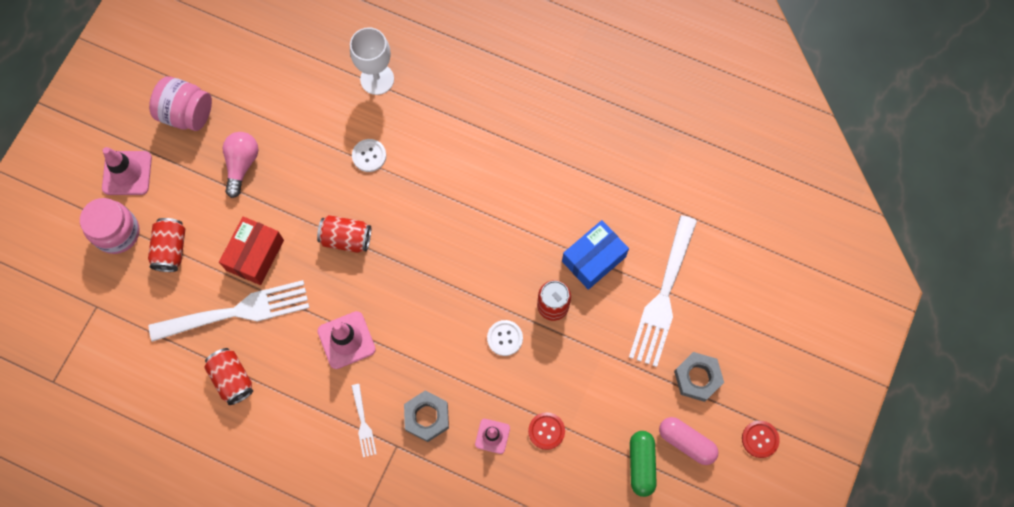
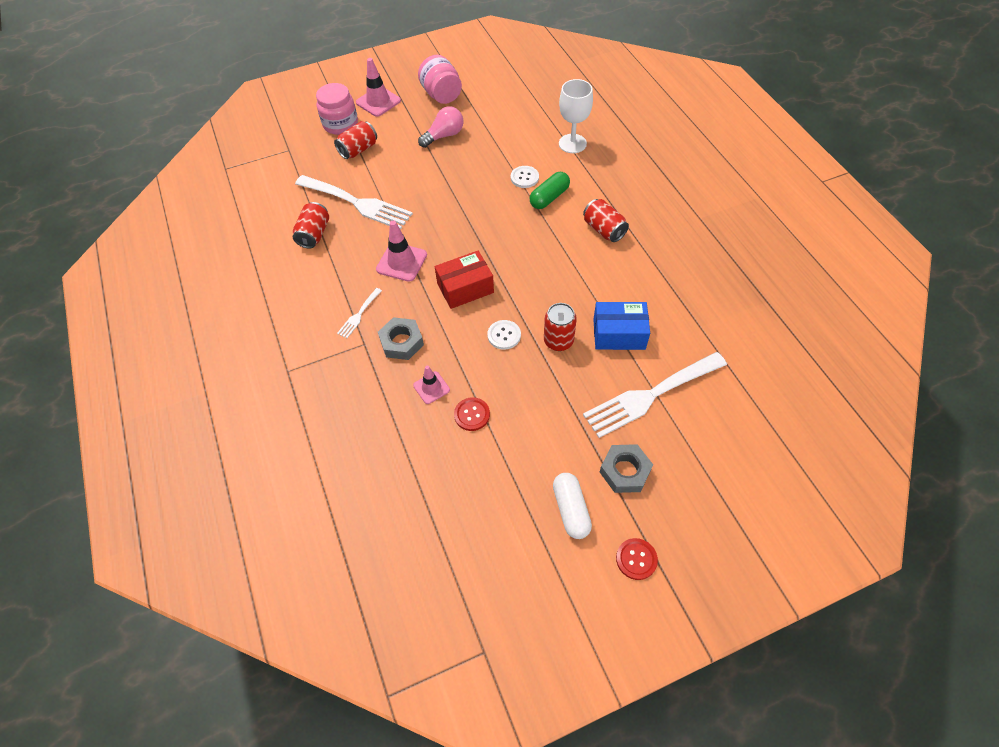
camera: 45 degrees right, 15 degrees down
(255, 255) = (400, 182): red box -> red box (465, 288)
(346, 238) = (462, 210): red can -> red can (604, 229)
(641, 464) = (519, 495): green capsule -> green capsule (549, 197)
(686, 442) = (571, 509): pink capsule -> white capsule

